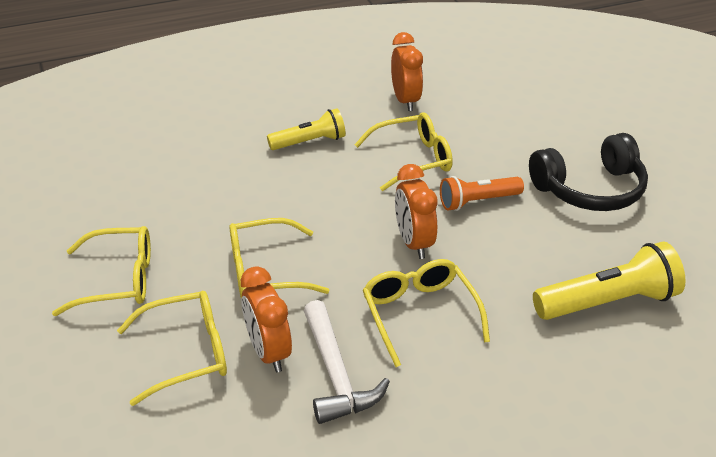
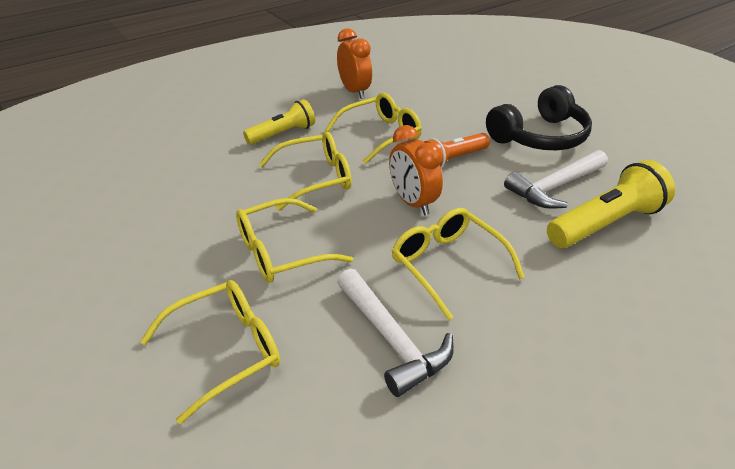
camera: 15 degrees left, 0 degrees up
(119, 280) = (128, 288): yellow glasses -> yellow glasses (315, 178)
(268, 352) = (314, 331): orange clock -> none
(575, 252) = (555, 187): none -> white hammer

